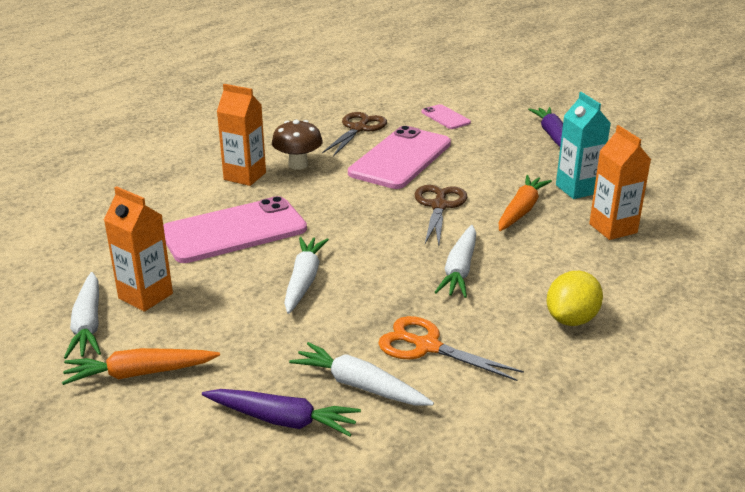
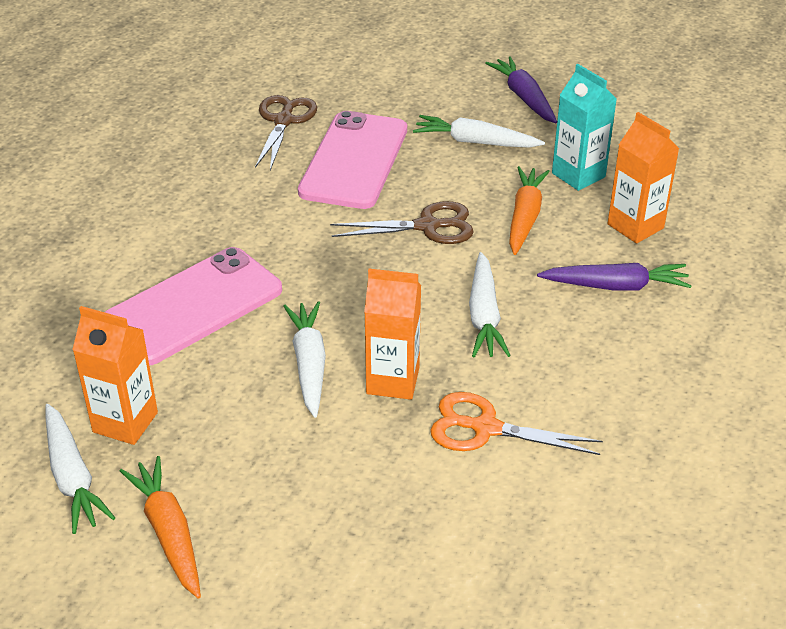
camera: 15 degrees left, 10 degrees up
(139, 373) = (168, 532): orange carrot -> orange carrot turned 90 degrees clockwise
(245, 176) = (170, 219): orange carton -> orange carton (393, 381)
(283, 420) = (363, 558): purple carrot -> purple carrot (616, 286)
(298, 165) = (230, 190): brown mushroom -> none
(359, 385) = (430, 495): white carrot -> white carrot (475, 142)
(439, 206) = (427, 226): brown scissors -> brown scissors turned 90 degrees clockwise
(445, 117) = (386, 87): pink phone -> none
(571, 319) = (629, 361): yellow lemon -> none

